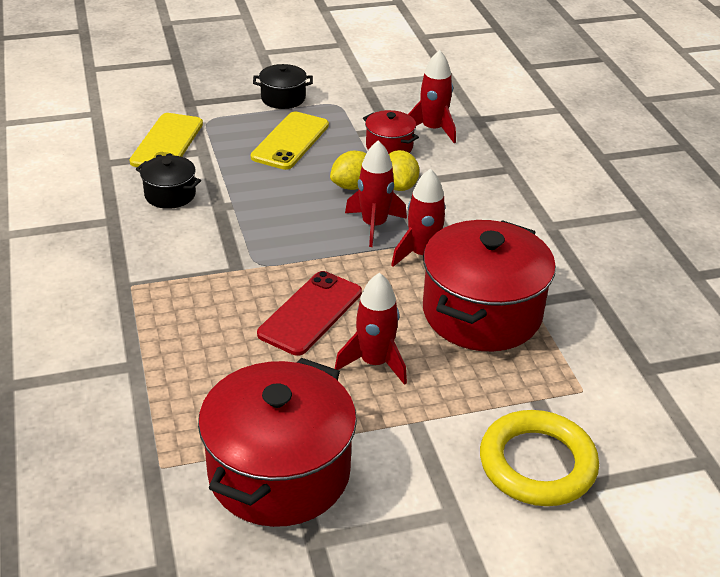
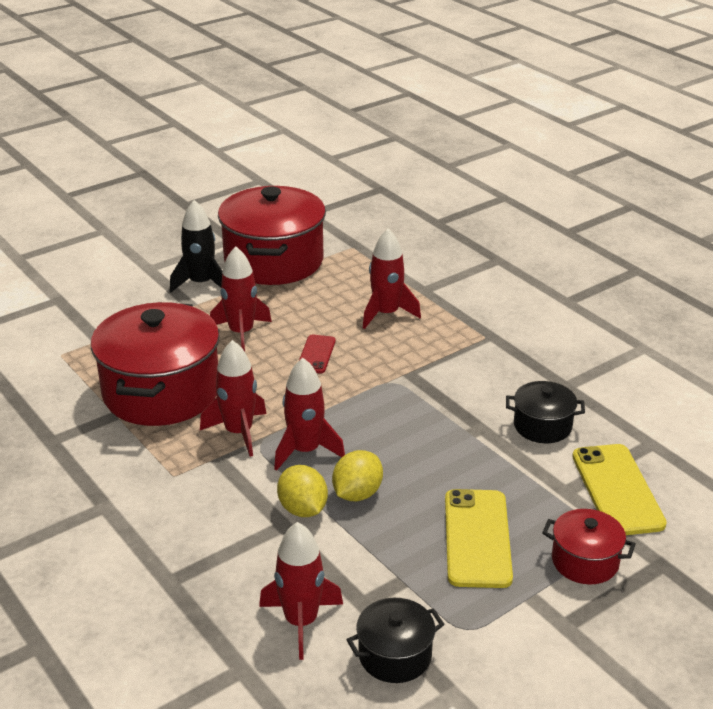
camera: 160 degrees right, 5 degrees down
(203, 343) = (386, 314): none -> red rocket
(283, 98) = (549, 616): black pot -> black pot (395, 655)
(310, 313) = (316, 354): red phone -> red phone, size x0.56
(389, 147) = (346, 569): red pot -> red pot (585, 561)
(391, 458) = (201, 283): none -> black rocket
(537, 464) = (94, 303): yellow ring -> none

